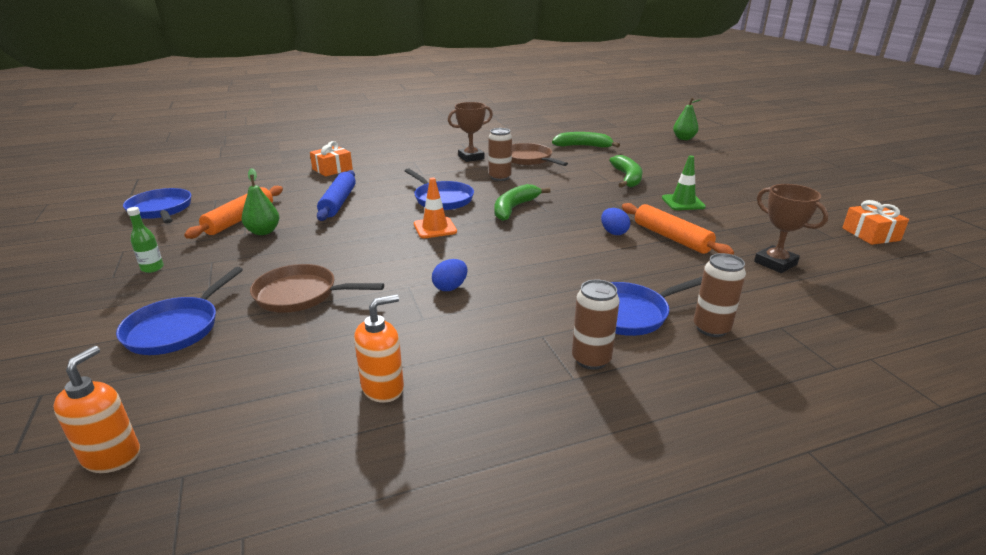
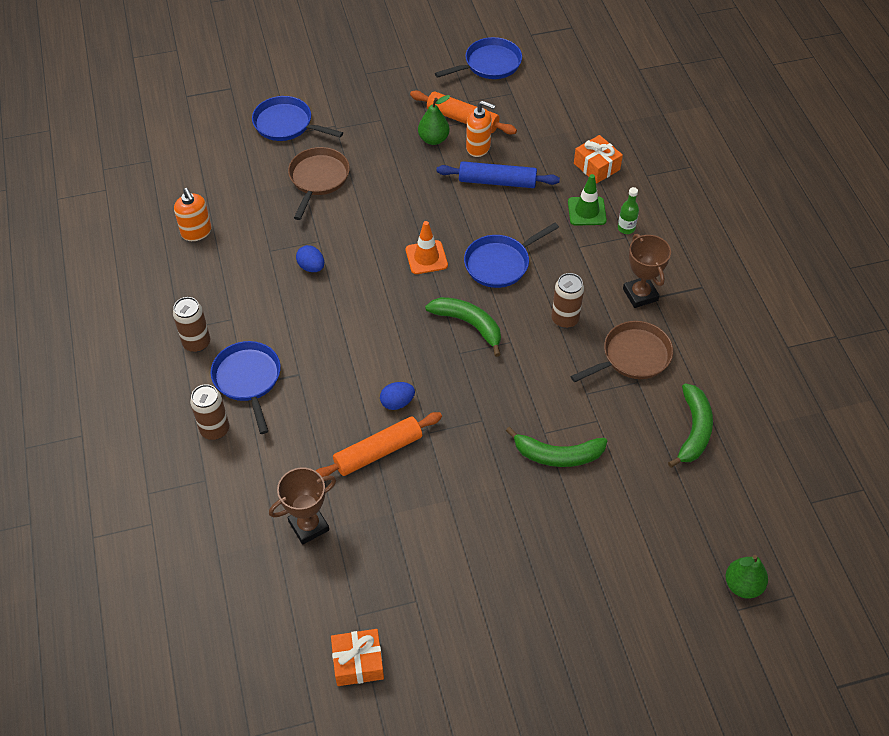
camera: 95 degrees right, 25 degrees up
(112, 456) = (172, 131): orange soap dispenser -> orange soap dispenser (478, 147)
(152, 268) = (375, 90): green bottle -> green bottle (626, 228)
(683, 202) = (471, 493): green traffic cone -> green traffic cone (586, 211)

